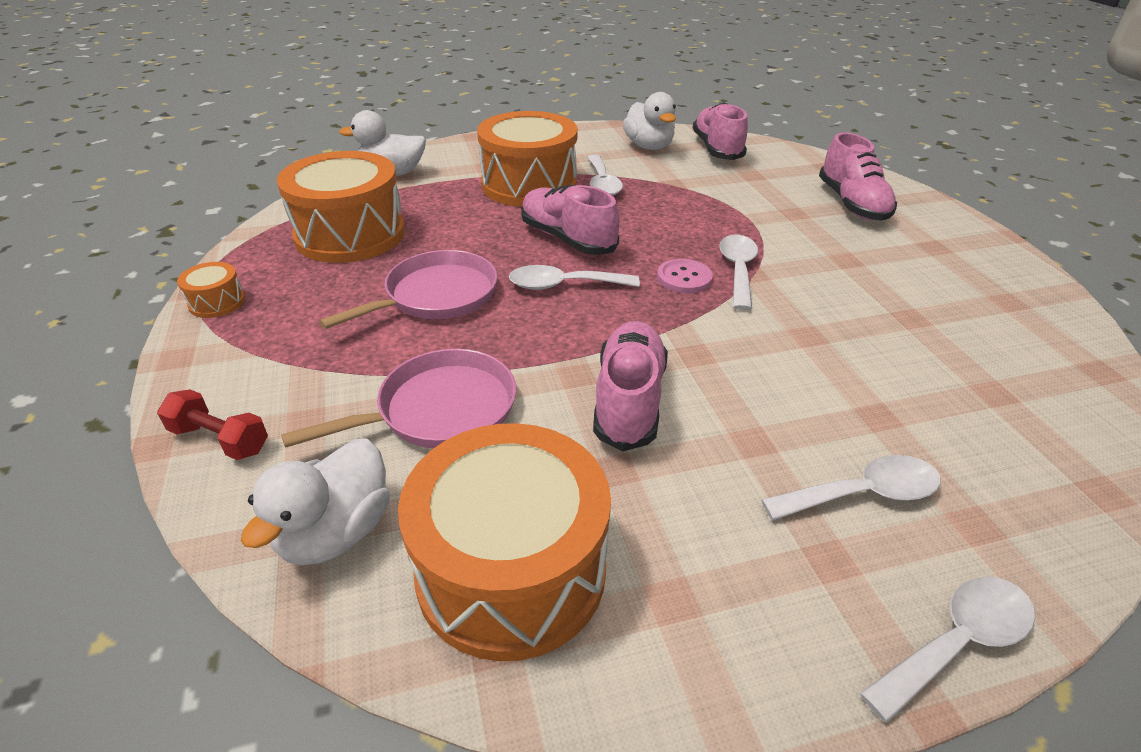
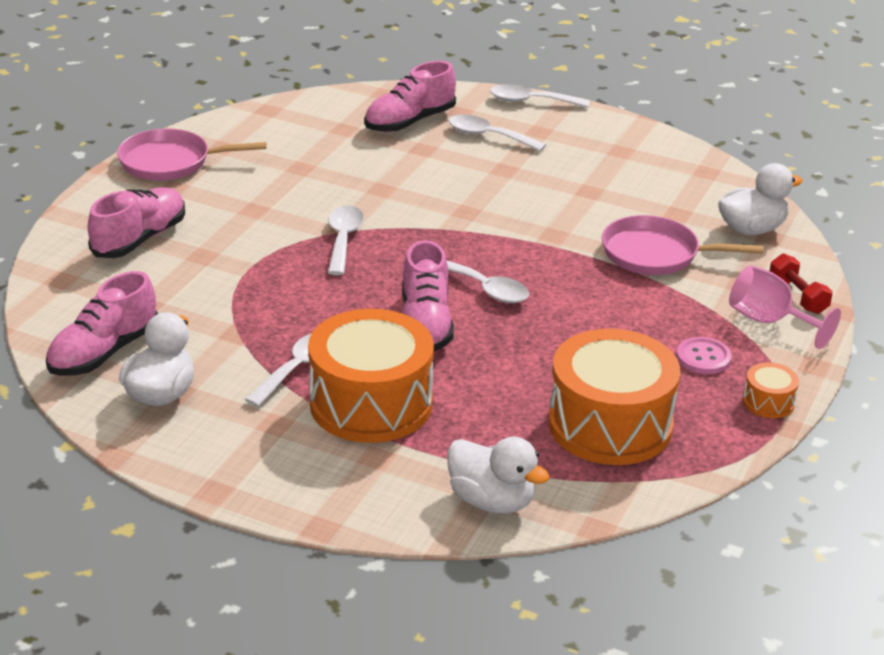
camera: 140 degrees left, 5 degrees down
(247, 385) = (769, 321): none -> pink goblet
(436, 296) = (589, 325): pink pan -> pink pan (170, 162)
(511, 570) = (679, 184): orange drum -> none
(629, 400) = (542, 210): pink shoe -> pink shoe (410, 122)
(684, 278) = (391, 252): pink button -> pink button (703, 358)
(737, 270) = (343, 239): white spoon -> white spoon turned 135 degrees clockwise

